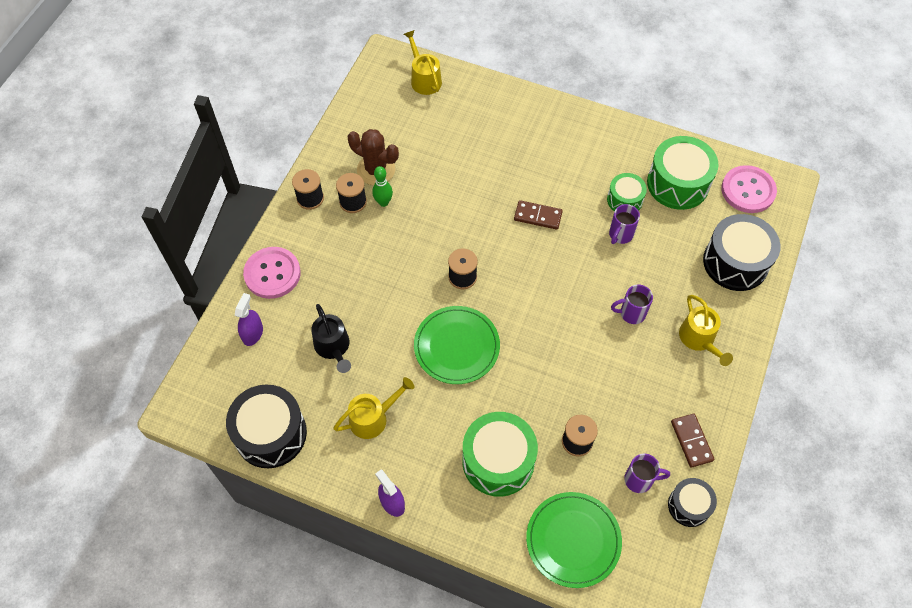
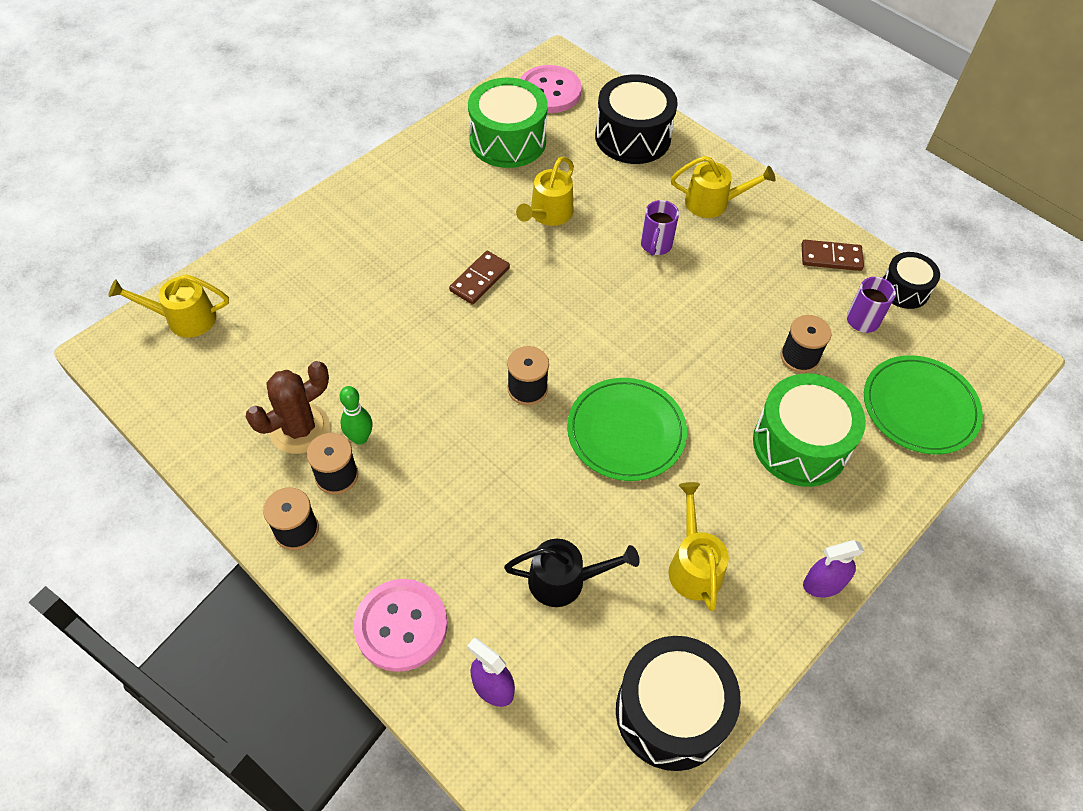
camera: 70 degrees left, 5 degrees down
(620, 235) = (548, 214): purple mug -> yellow watering can
(624, 200) = (503, 192): green drum -> none

